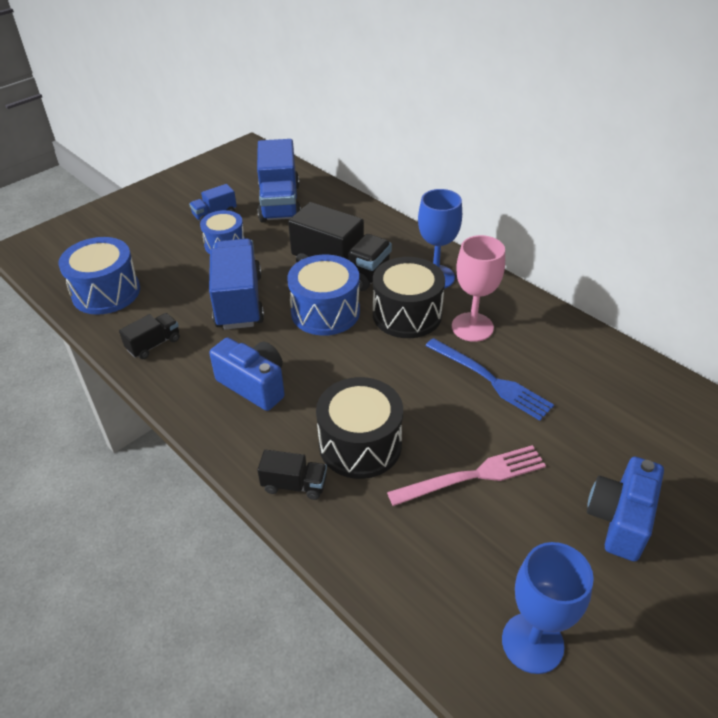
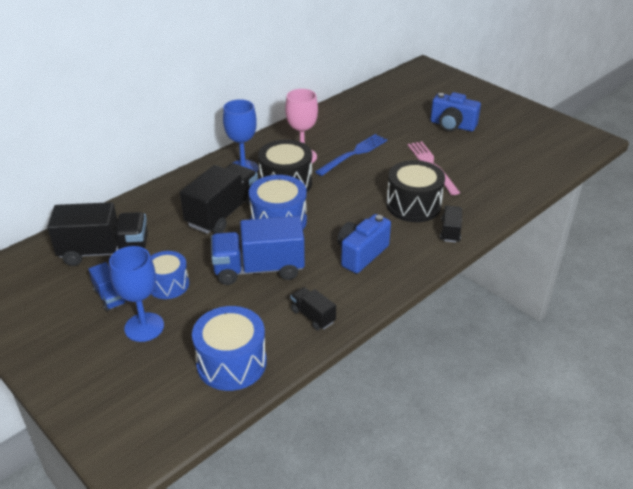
camera: 90 degrees left, 5 degrees down
(280, 203) = (105, 252): blue truck -> black truck
(532, 643) = (528, 157): blue goblet -> blue goblet (144, 327)

